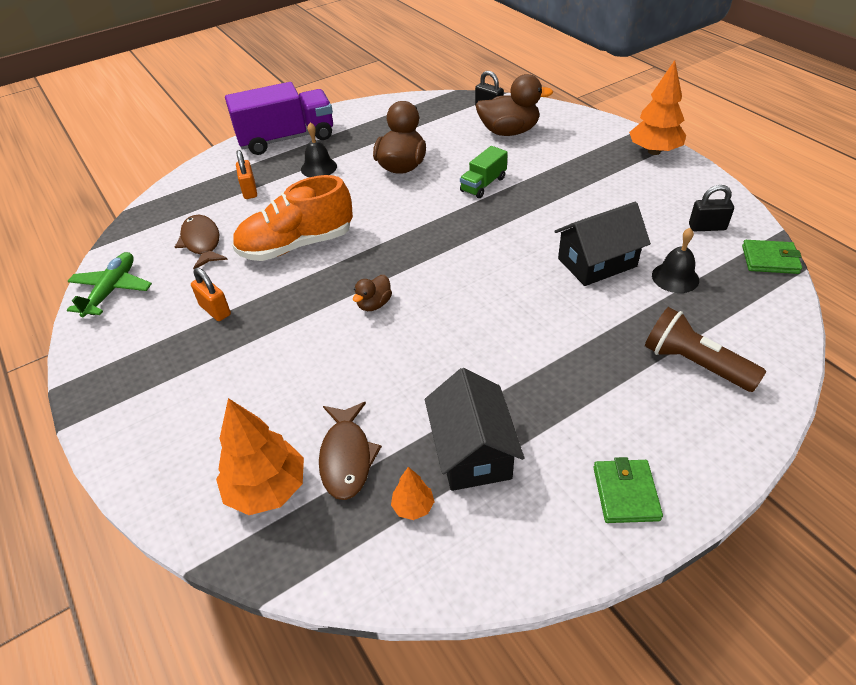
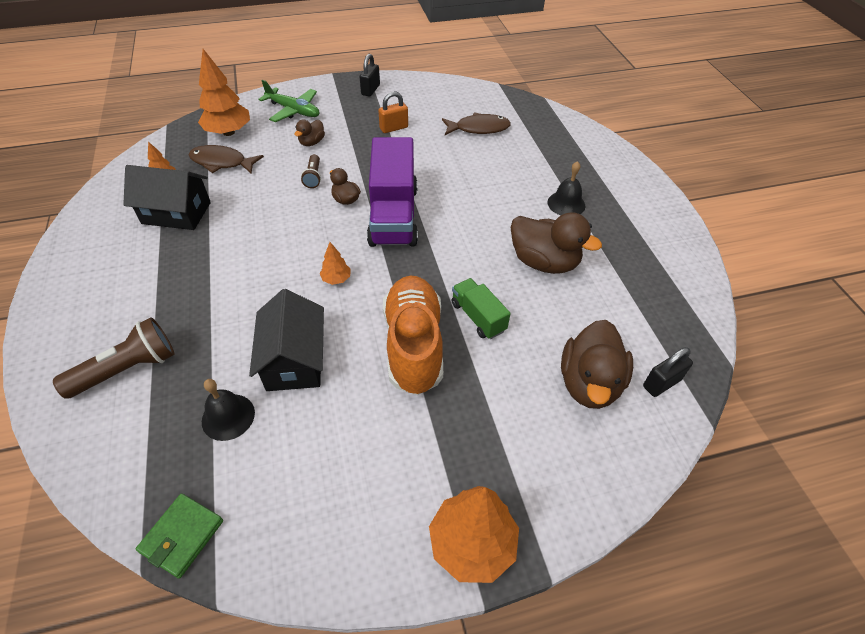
camera: 105 degrees right, 5 degrees up
(112, 290) = (445, 90): green plane -> green plane (294, 111)
(249, 190) = (543, 158): orange padlock -> none
(269, 377) = (312, 142): none -> brown duck
(286, 139) = (633, 191): purple truck -> purple truck (393, 215)
(296, 245) = (446, 173): orange shoe -> orange shoe (413, 344)
(343, 346) = (313, 177): none -> brown flashlight
(493, 270) = (336, 279): none -> orange tree
(625, 493) = (79, 272): green wallet -> none
(707, 227) = (278, 503): black padlock -> black padlock (370, 90)

